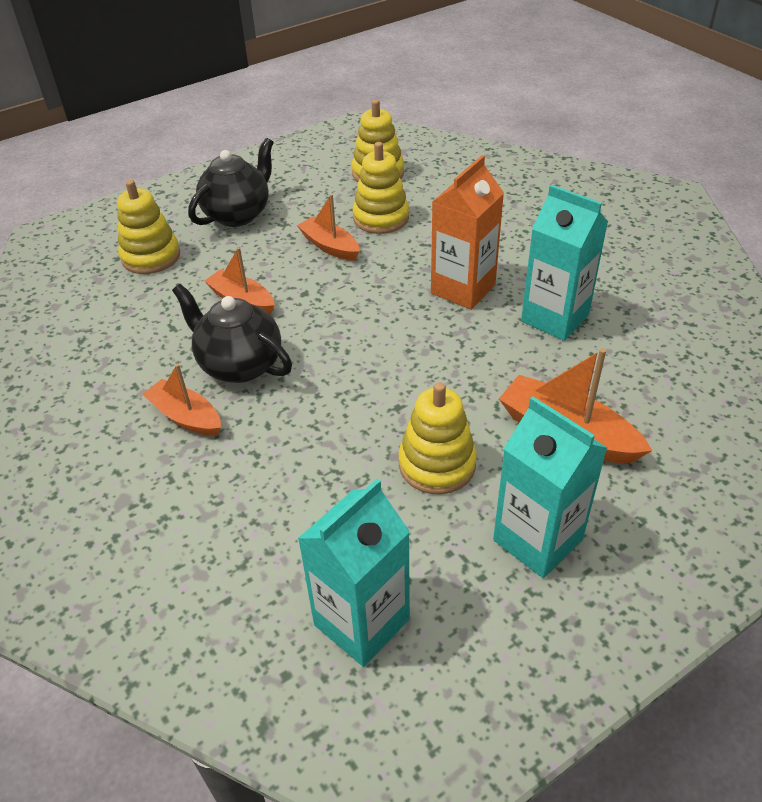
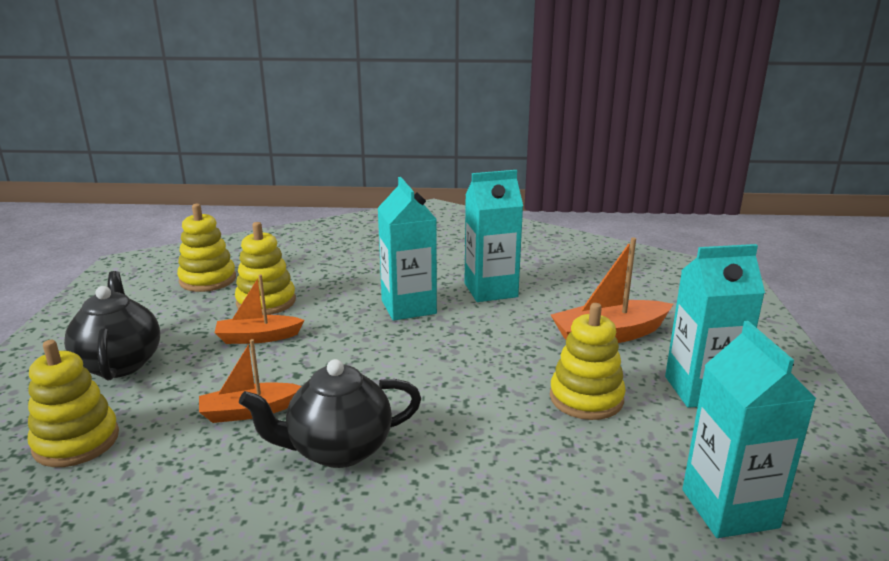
camera: 55 degrees left, 20 degrees down
(186, 417) = (366, 515): orange boat -> none
(463, 289) = (408, 307): orange carton -> turquoise carton

